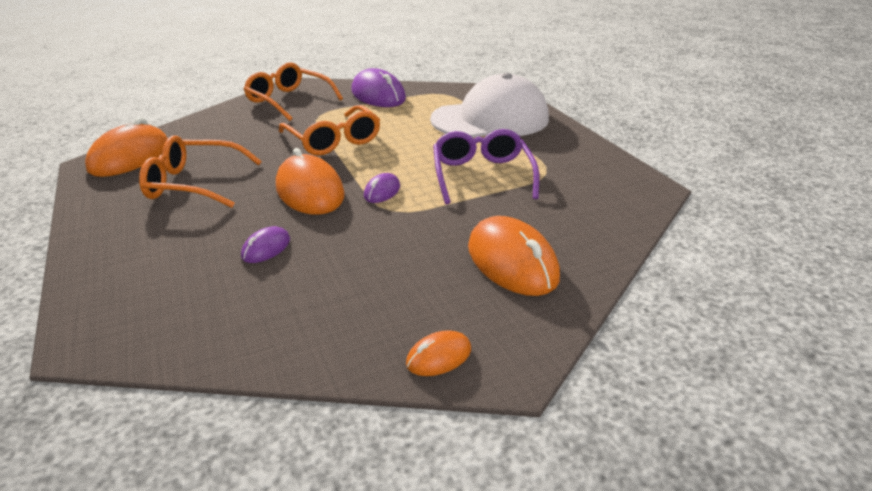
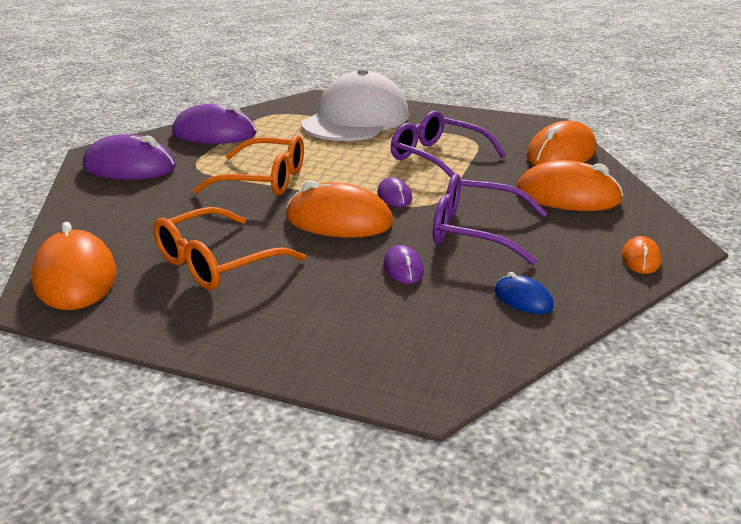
camera: 45 degrees left, 5 degrees down
(278, 323) = (523, 299): none -> blue mouse
(289, 100) = (130, 167): orange glasses -> purple mouse
(371, 249) = (475, 231): none -> purple glasses
(598, 221) = (561, 154): none -> orange mouse

